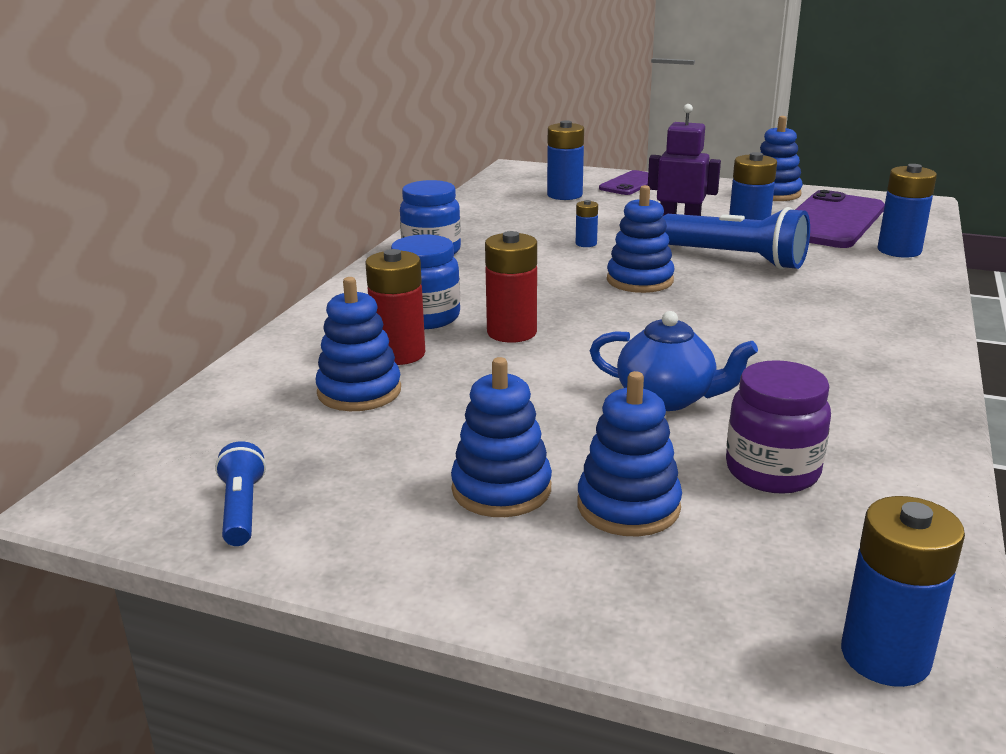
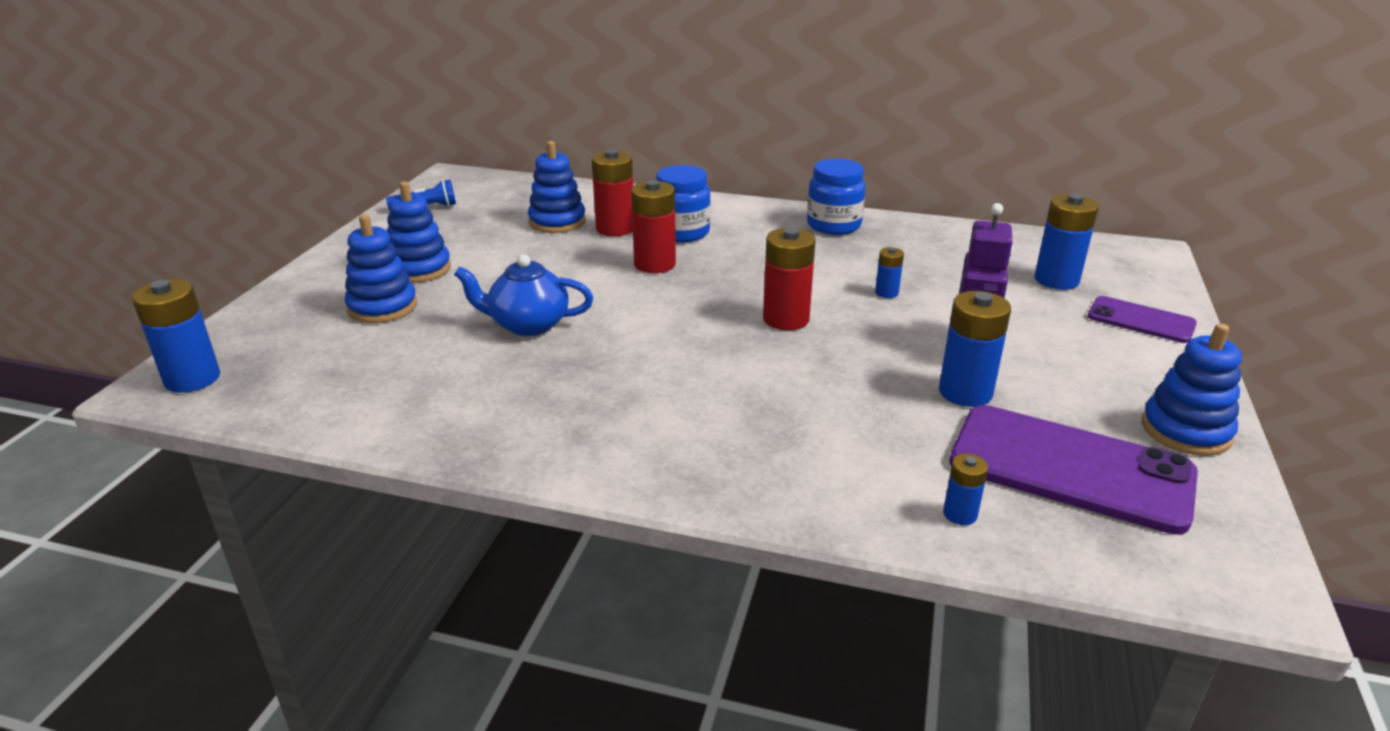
camera: 85 degrees right, 5 degrees up
(640, 280) = (786, 319): blue stacking toy -> red battery
(667, 398) = (528, 325): blue teapot -> blue teapot turned 75 degrees clockwise
(735, 259) = (872, 377): blue flashlight -> none
(772, 471) = (404, 360): purple jar -> none
(899, 250) = (960, 514): blue battery -> blue battery, size x0.53

